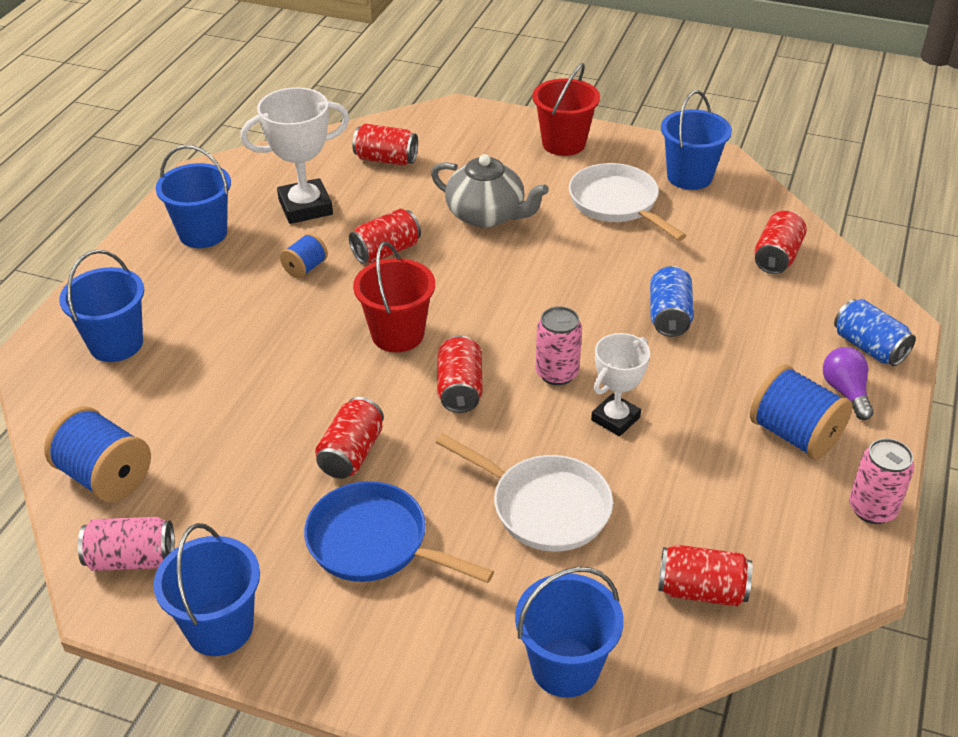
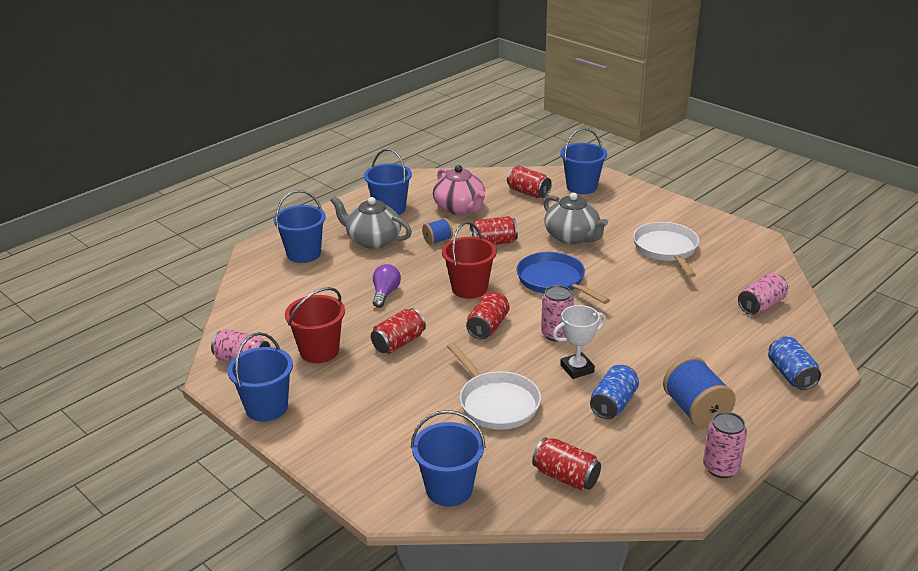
camera: 25 degrees right, 10 degrees down
(105, 477) = (255, 317): blue spool -> none
(209, 292) = (373, 240): none -> grey teapot
(305, 207) = (460, 208): white trophy -> pink teapot
(375, 543) = (380, 392): blue pan -> blue pan (554, 281)
(563, 143) = (654, 207): red bucket -> red bucket (319, 351)
(669, 316) = (656, 321): blue can -> blue can (613, 404)
(689, 176) = (731, 245): blue bucket -> blue bucket (581, 187)
(777, 257) = (761, 306): red can -> pink can
(845, 392) = (752, 396): purple light bulb -> purple light bulb (385, 293)

